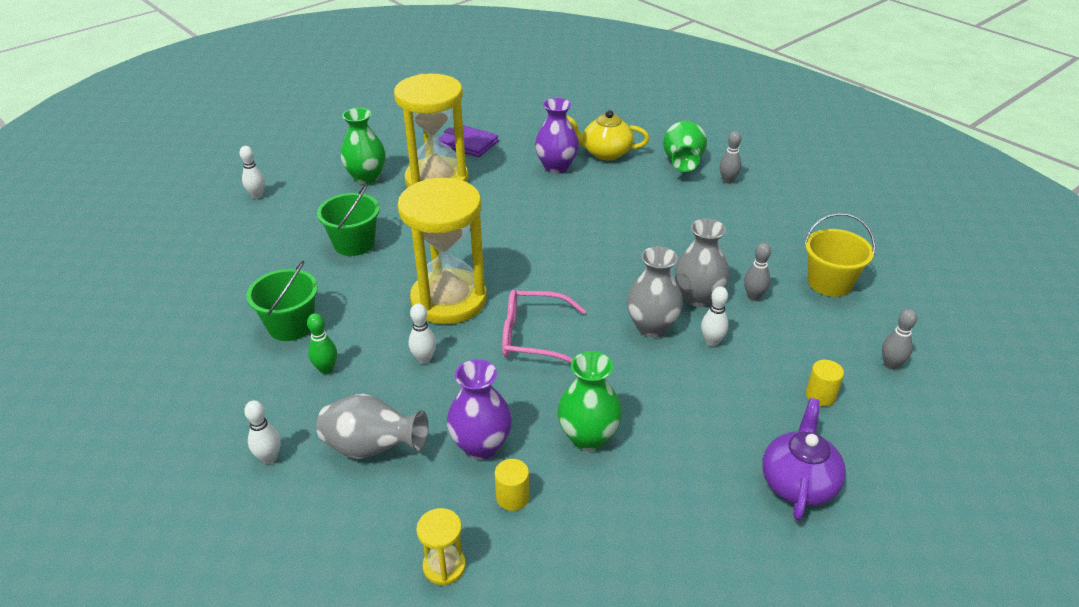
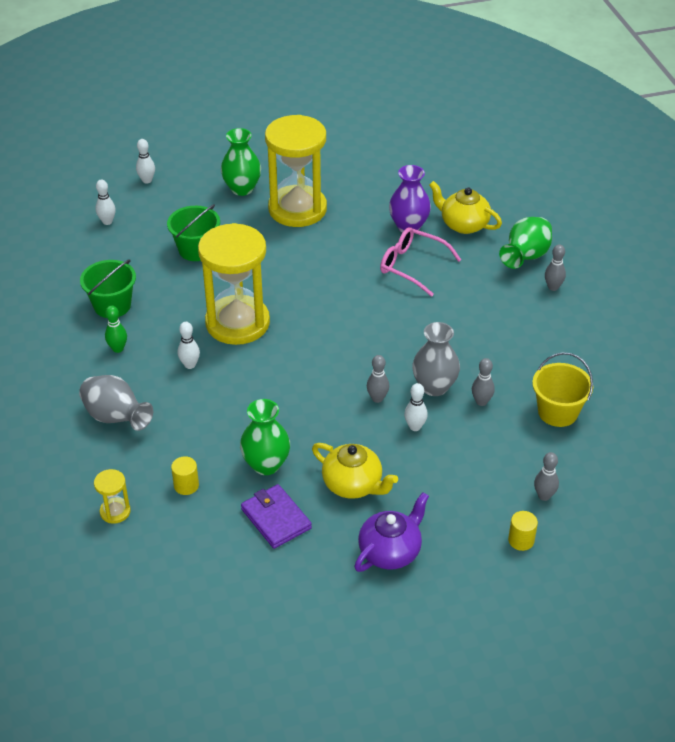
camera: 25 degrees right, 5 degrees up
(269, 457) = (47, 400): white bowling pin -> white bowling pin (107, 221)
(468, 143) = (348, 178): purple wallet -> purple wallet (276, 519)
(481, 446) = (188, 443): purple vase -> none
(533, 336) = (280, 375): pink glasses -> pink glasses (412, 266)
(652, 327) = (377, 398): grey vase -> grey bowling pin
(699, 424) = (353, 484): none -> yellow teapot
(820, 395) = (464, 498): yellow cylinder -> yellow cylinder (521, 540)

